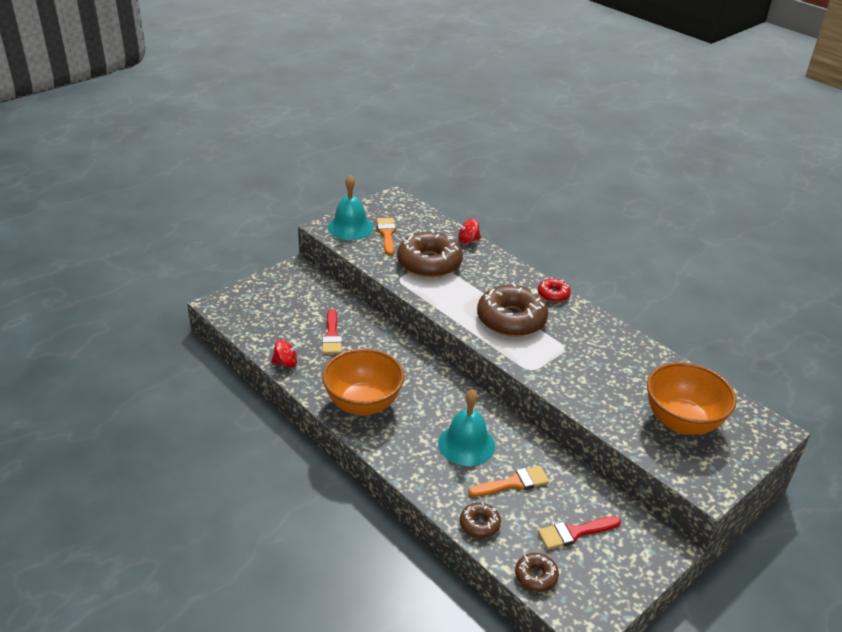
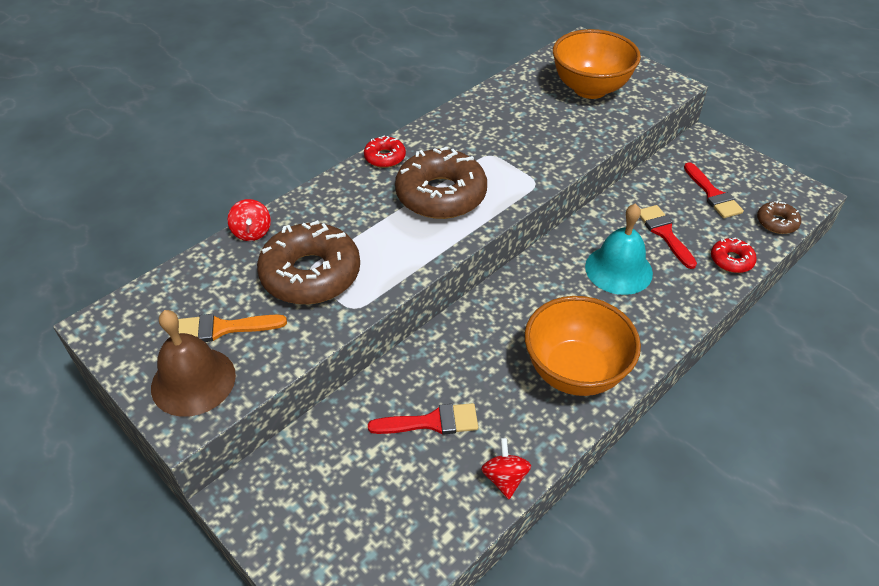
camera: 90 degrees left, 10 degrees up
(350, 227) = (193, 381): turquoise bell -> brown bell
(479, 524) = (731, 260): brown donut -> red donut
(513, 483) = (664, 233): orange brush -> red brush

